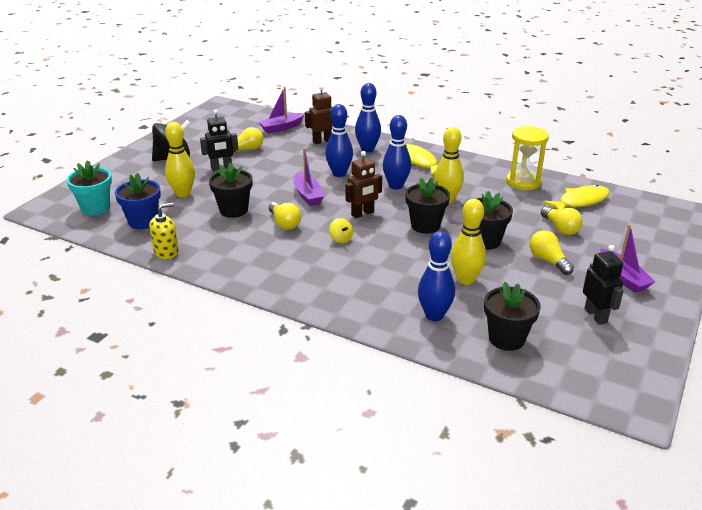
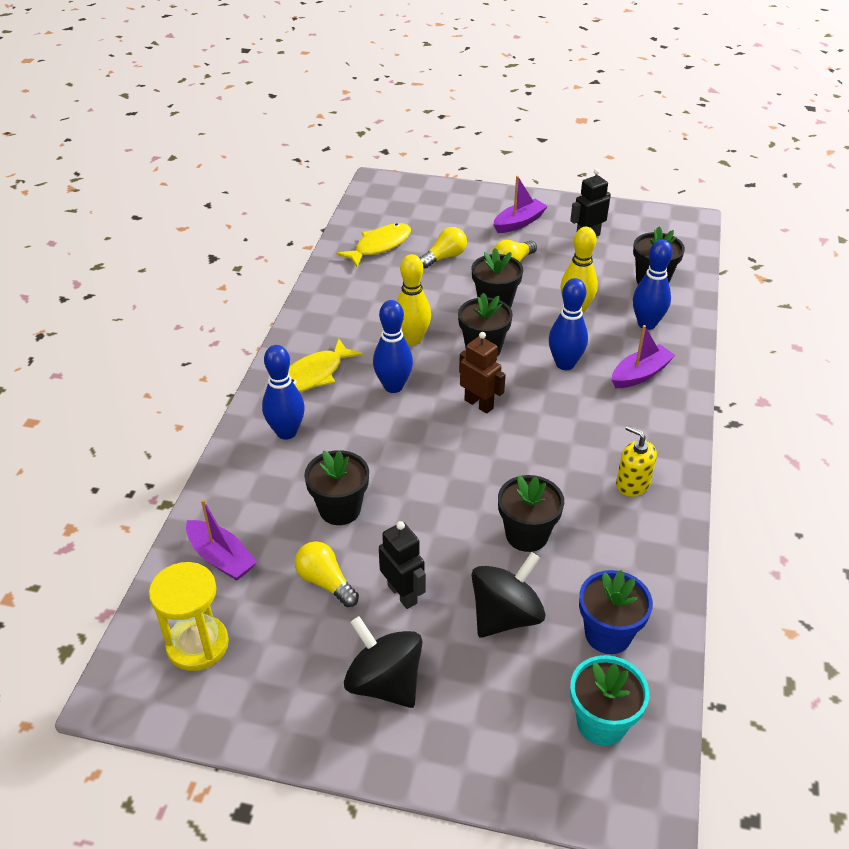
camera: 105 degrees left, 10 degrees up
(166, 252) = (665, 573): yellow soap dispenser -> yellow soap dispenser (632, 484)
(183, 193) = (505, 616): yellow bowling pin -> black spinning top
(284, 223) = (536, 471): yellow light bulb -> none
(294, 158) = (340, 509): none -> black flower pot
(308, 195) = (451, 466): purple boat -> purple boat (640, 374)
(322, 141) = (267, 490): brown robot -> none
(339, 173) = (375, 447): blue bowling pin -> blue bowling pin (565, 364)
(341, 239) = (547, 412): yellow spinning top -> none
(523, 182) = (345, 285): yellow hourglass -> yellow hourglass (197, 645)
(580, 201) = (379, 246): yellow fish -> yellow fish turned 90 degrees clockwise

